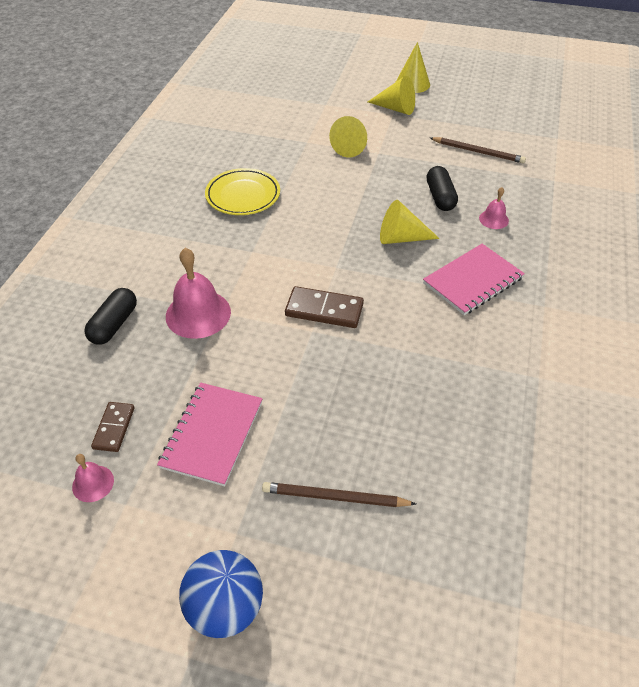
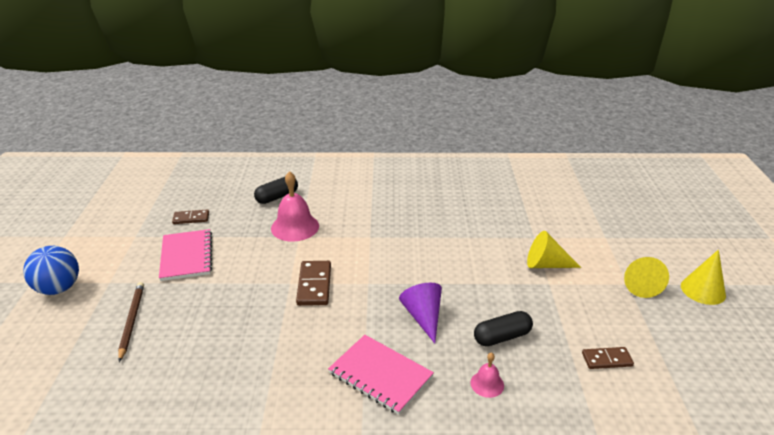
camera: 75 degrees right, 15 degrees down
(93, 483) = (150, 221): pink bell -> none
(114, 324) = (277, 197): black capsule -> black capsule turned 45 degrees counterclockwise
(212, 434) = (186, 256): pink notebook -> pink notebook turned 75 degrees clockwise
(243, 195) = (435, 219): yellow plate -> none
(401, 238) = (423, 317): yellow cone -> purple cone
(478, 152) = (606, 359): brown pencil -> brown domino

